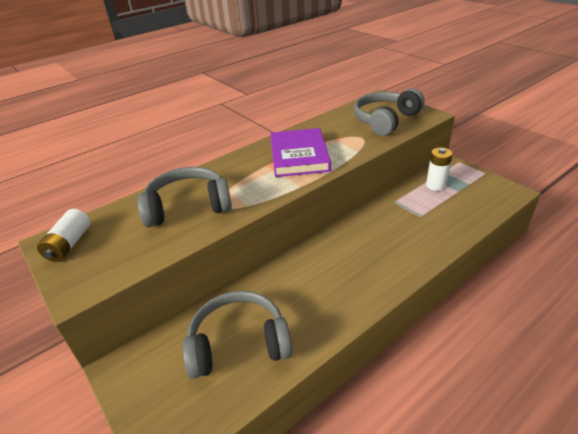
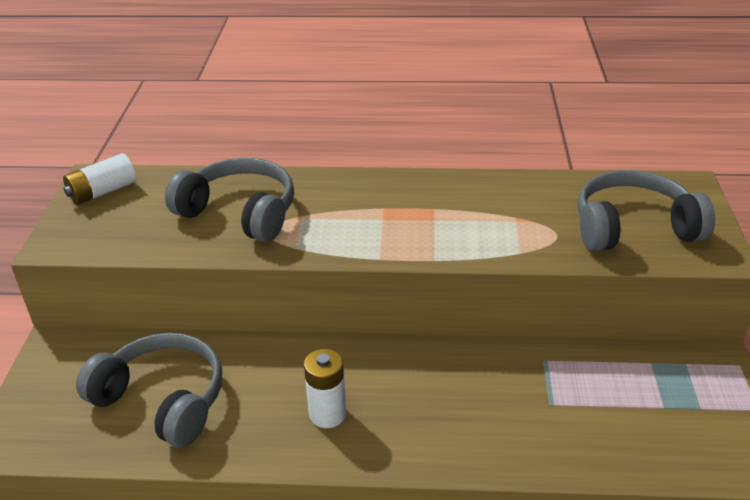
camera: 40 degrees right, 0 degrees up
(299, 156) = (437, 217): purple book -> none
(435, 185) = (641, 377): white battery -> white battery (327, 414)

